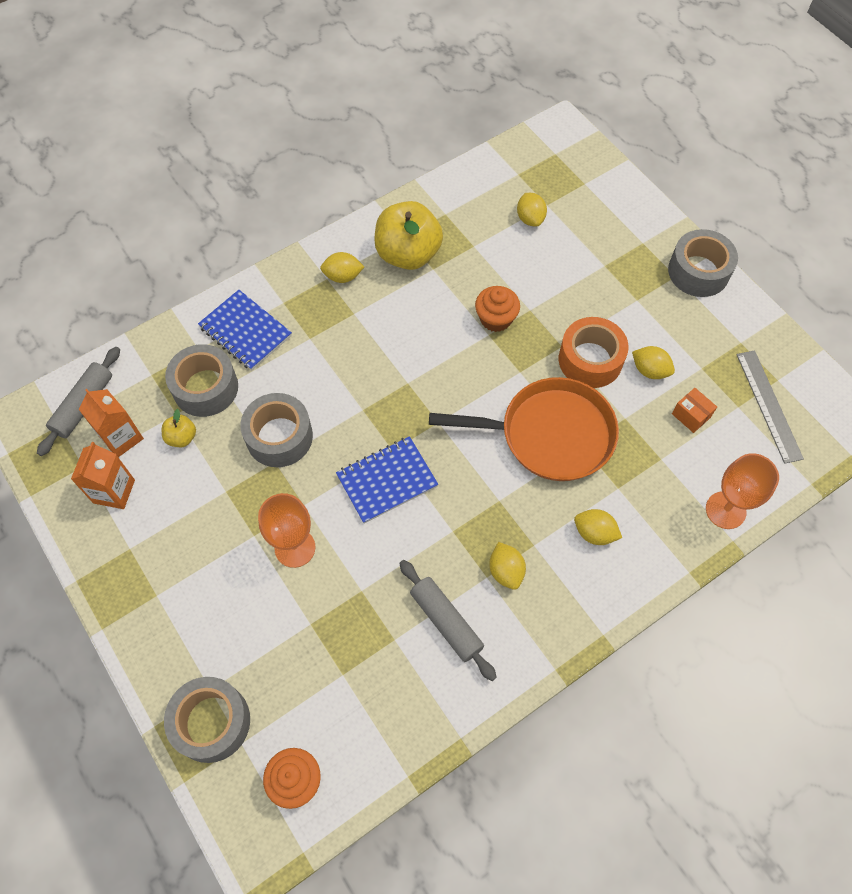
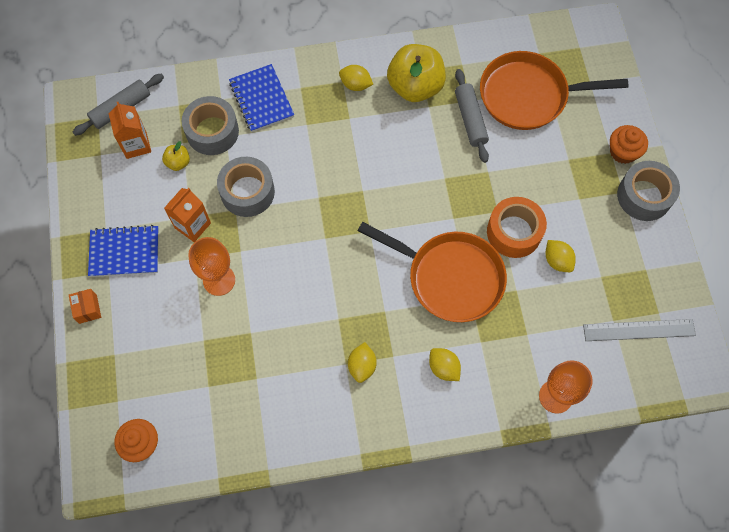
camera: 25 degrees right, 5 degrees up
(114, 491) = (113, 183): orange carton -> orange carton (192, 225)
(211, 722) = (104, 377): grey tape -> none
(387, 481) = (309, 259): blue notebook -> blue notebook (124, 252)
(446, 622) = (299, 383): grey rolling pin -> grey rolling pin (470, 119)
(495, 319) = (457, 167): orange cupcake -> orange cupcake (623, 152)
(530, 219) = (528, 95): yellow lemon -> orange pan
(691, 415) = (570, 311): orange box -> orange box (88, 309)
(768, 405) = (639, 330): grey ruler -> grey ruler turned 75 degrees clockwise

